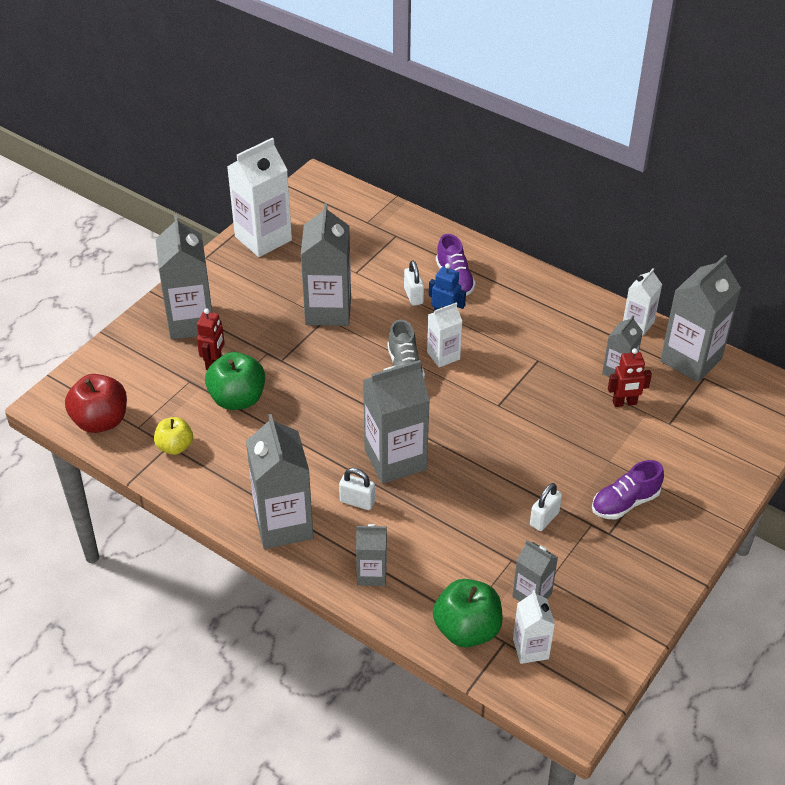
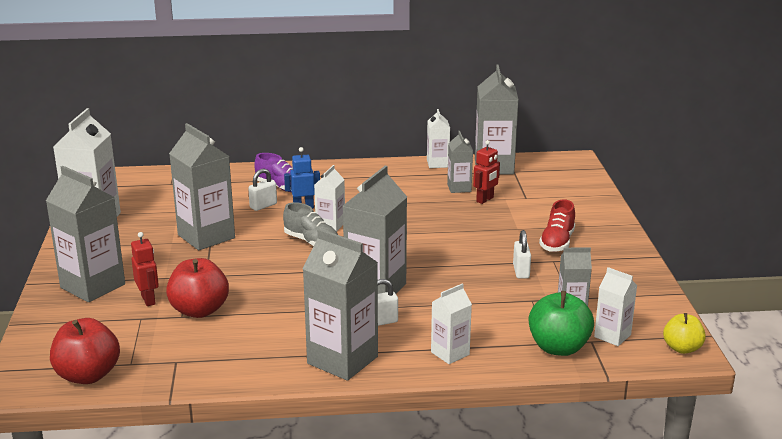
camera: 40 degrees left, 20 degrees down
(175, 447) = (183, 360): yellow apple -> yellow apple (682, 348)
(237, 399) = (199, 310): green apple -> red apple
(371, 574) = (450, 353): grey carton -> white carton
(413, 296) = (263, 206): white padlock -> white padlock turned 75 degrees counterclockwise
(625, 503) = (557, 242): purple shoe -> red shoe

